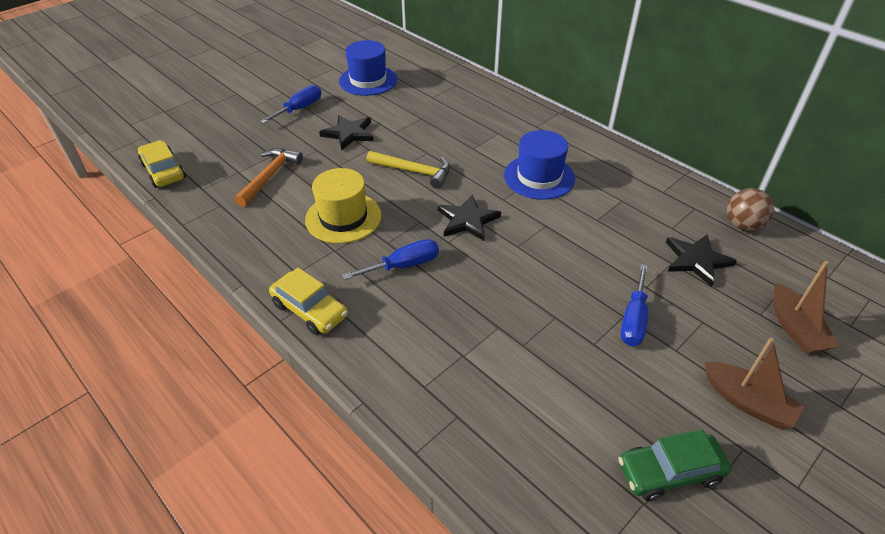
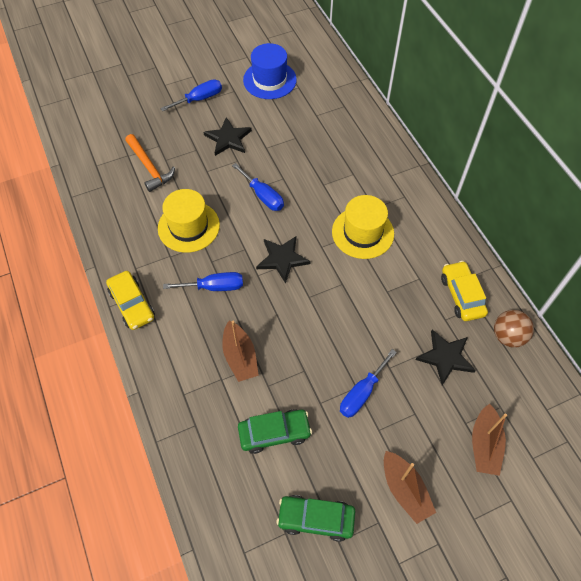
camera: 20 degrees right, 15 degrees up
(163, 171) = (73, 139): yellow car -> yellow car (462, 295)
(270, 176) = (149, 167): orange hammer -> orange hammer turned 105 degrees clockwise
(414, 171) = (263, 196): yellow hammer -> blue screwdriver
(473, 325) = (240, 357): none -> brown boat
(539, 177) = (362, 232): blue hat -> yellow hat
(561, 392) = (274, 433): none -> green car

